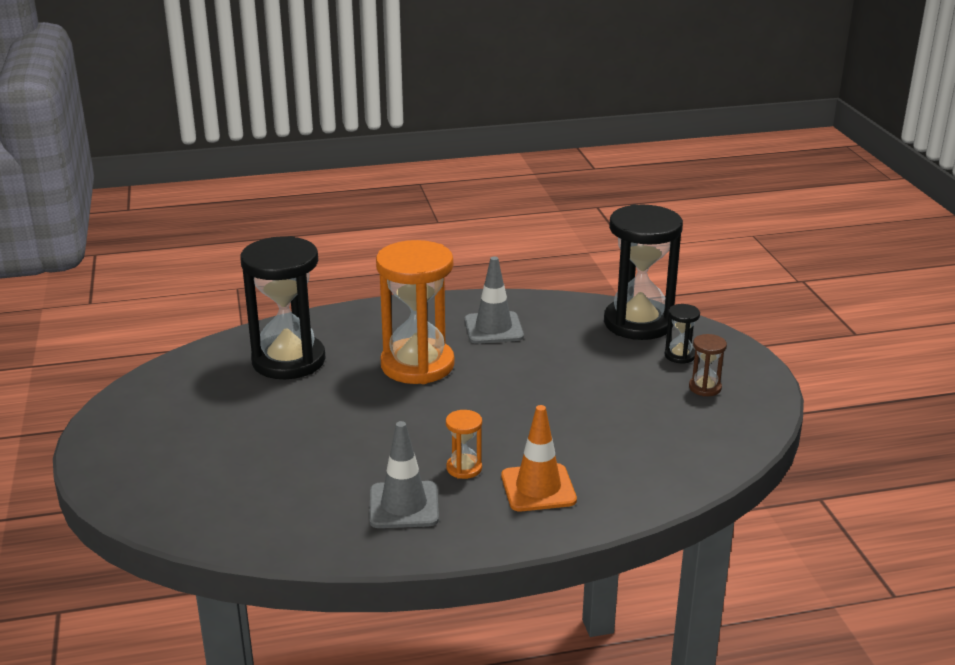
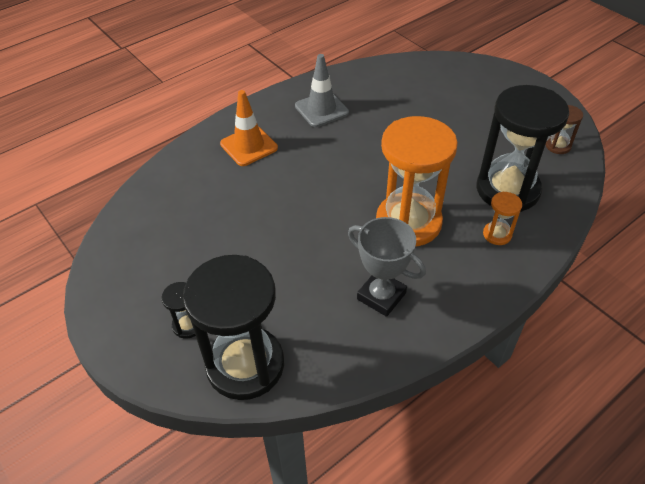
camera: 155 degrees right, 20 degrees up
(464, 468) = (304, 144): orange hourglass -> orange hourglass (497, 234)
(493, 328) = (381, 296): grey traffic cone -> grey trophy
(705, 388) = (155, 286): brown hourglass -> brown hourglass (558, 146)

